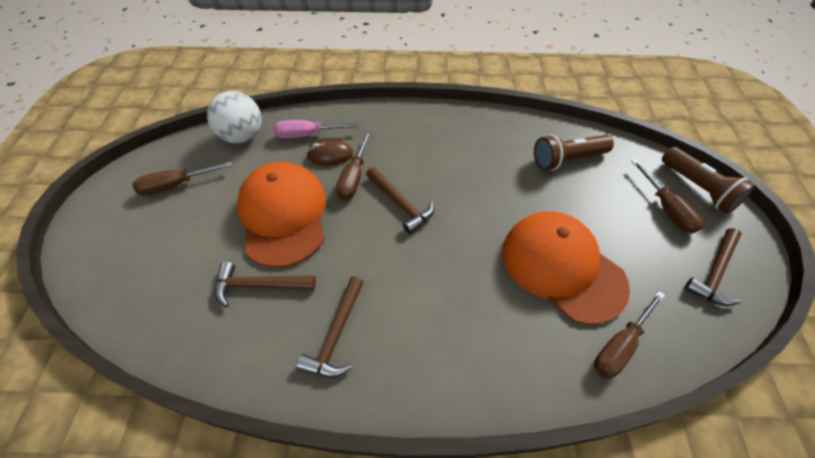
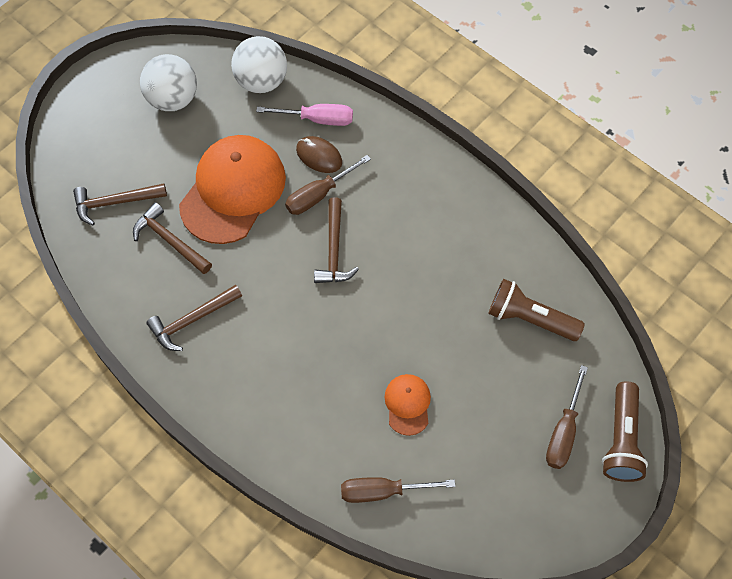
camera: 40 degrees right, 10 degrees up
(176, 185) = (173, 99): brown screwdriver -> white ball
(307, 135) = (317, 119): pink screwdriver -> pink screwdriver turned 150 degrees clockwise
(562, 267) = (407, 404): orange cap -> orange cap, size x0.47
(714, 273) = (530, 510): brown hammer -> brown hammer (115, 202)

